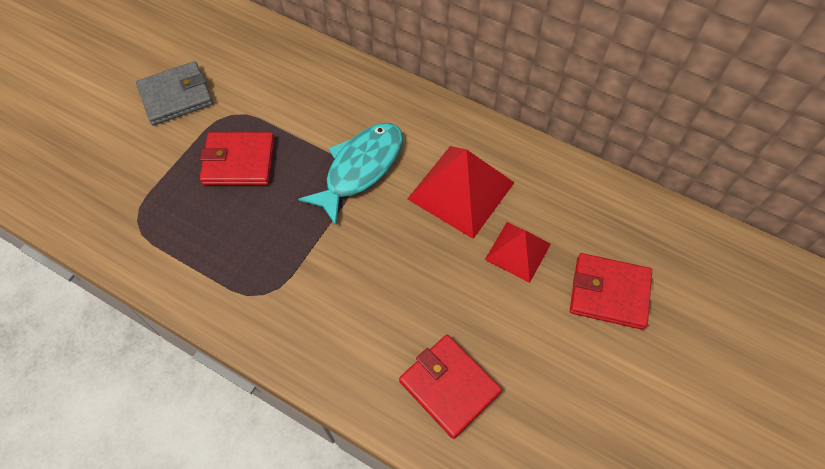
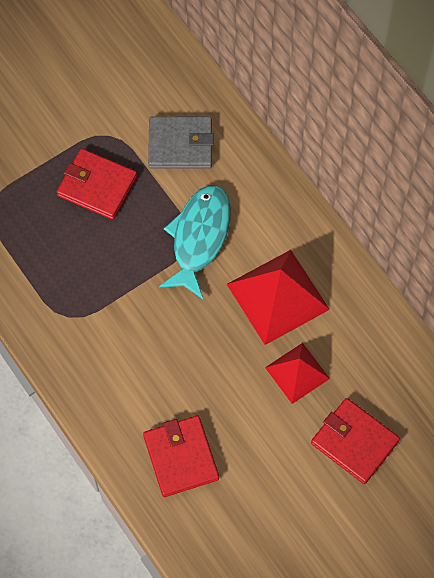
camera: 25 degrees right, 5 degrees up
(176, 96) = (68, 95): grey wallet -> grey wallet (180, 145)
(360, 169) = (199, 238): turquoise fish -> turquoise fish turned 45 degrees counterclockwise

